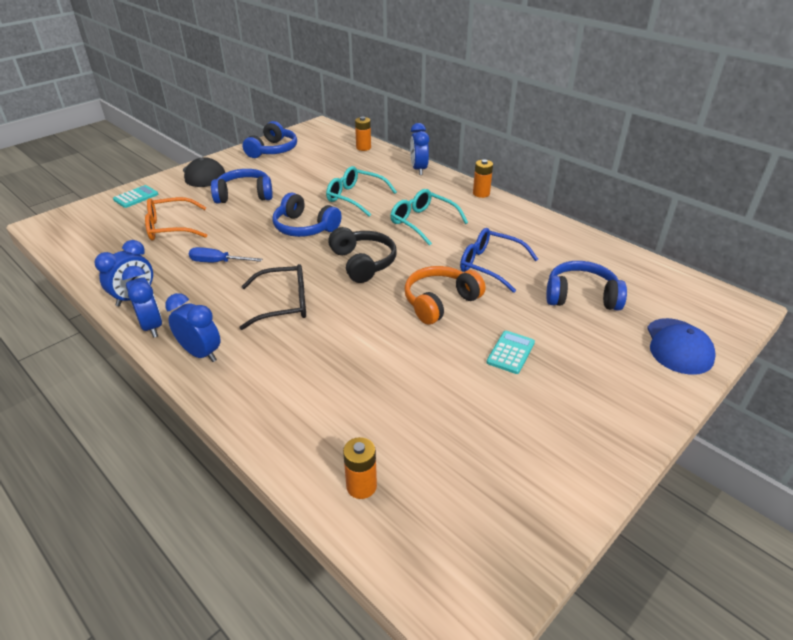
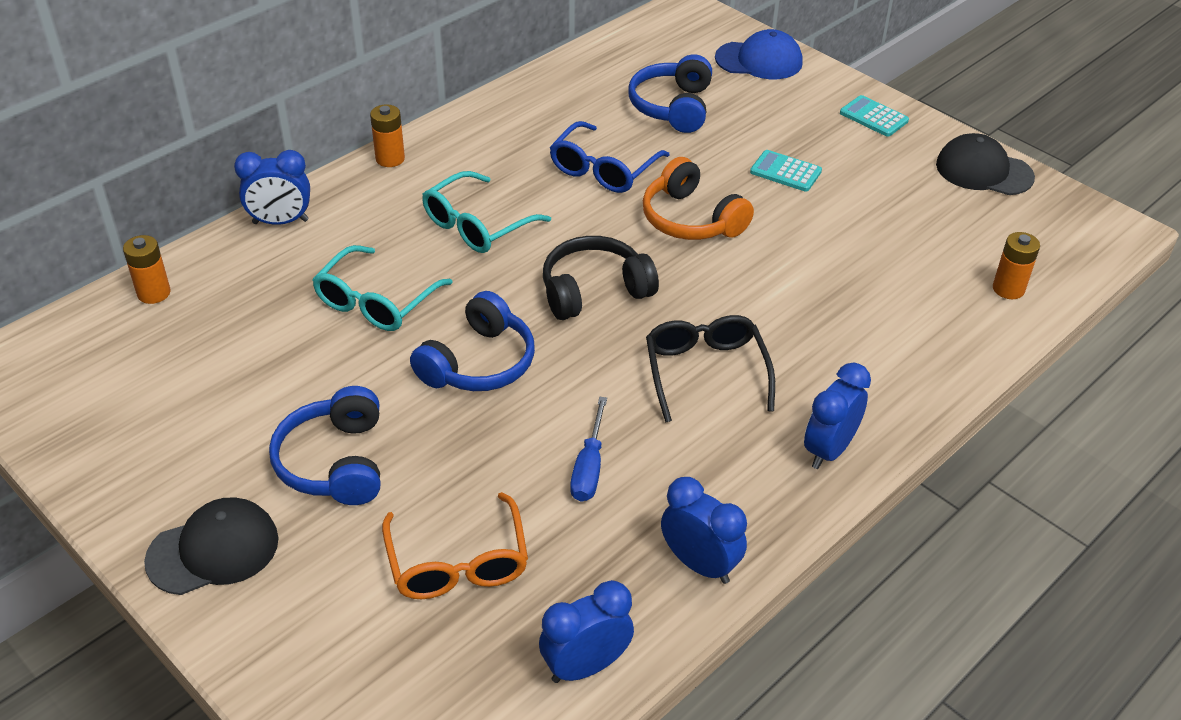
camera: 90 degrees left, 5 degrees up
(136, 197) = (305, 662): turquoise calculator -> turquoise calculator (873, 117)
(151, 326) = (775, 522): blue clock -> blue clock (585, 666)
(273, 150) = (113, 439): blue headphones -> none
(551, 498) = (984, 171): none -> black cap

